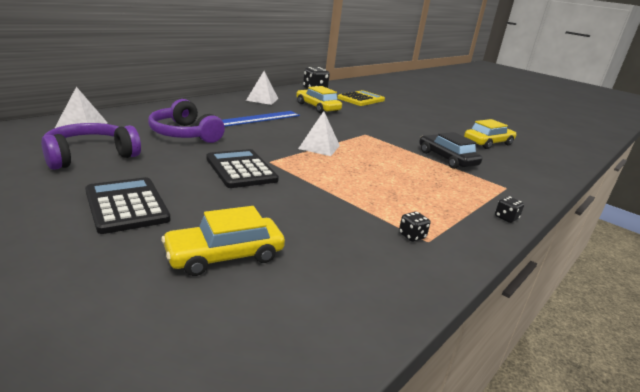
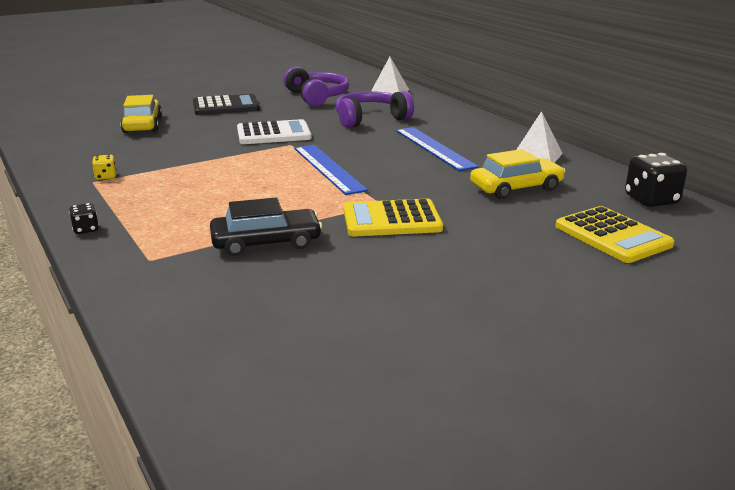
camera: 110 degrees right, 0 degrees up
(241, 169) = (273, 134): black calculator -> white calculator
(319, 147) = (328, 168): white pyramid -> blue ruler
(386, 132) = (391, 220): none -> yellow calculator
(412, 236) = (106, 177): black dice -> yellow dice
(488, 143) = (335, 315): yellow car -> none

